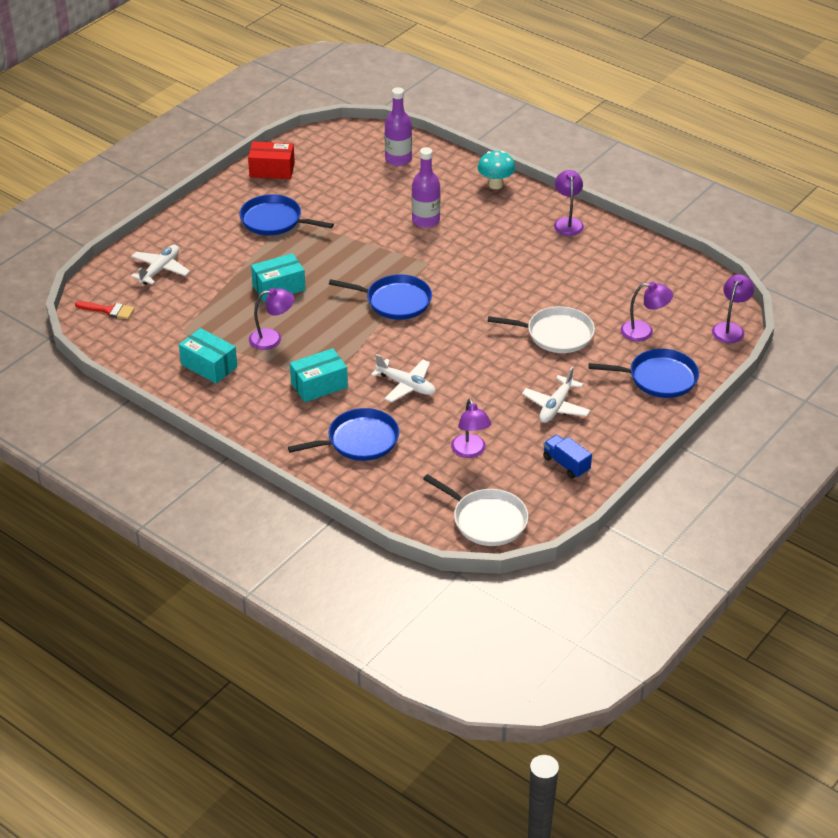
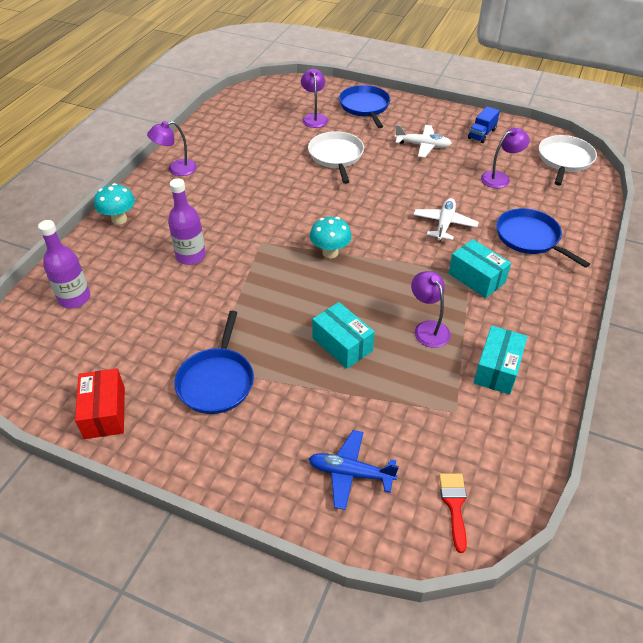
camera: 105 degrees left, 5 degrees up
(160, 270) = (350, 473): white plane -> blue plane
(395, 301) = (330, 253): blue pan -> turquoise mushroom
(730, 328) = (294, 84): purple lamp -> none

